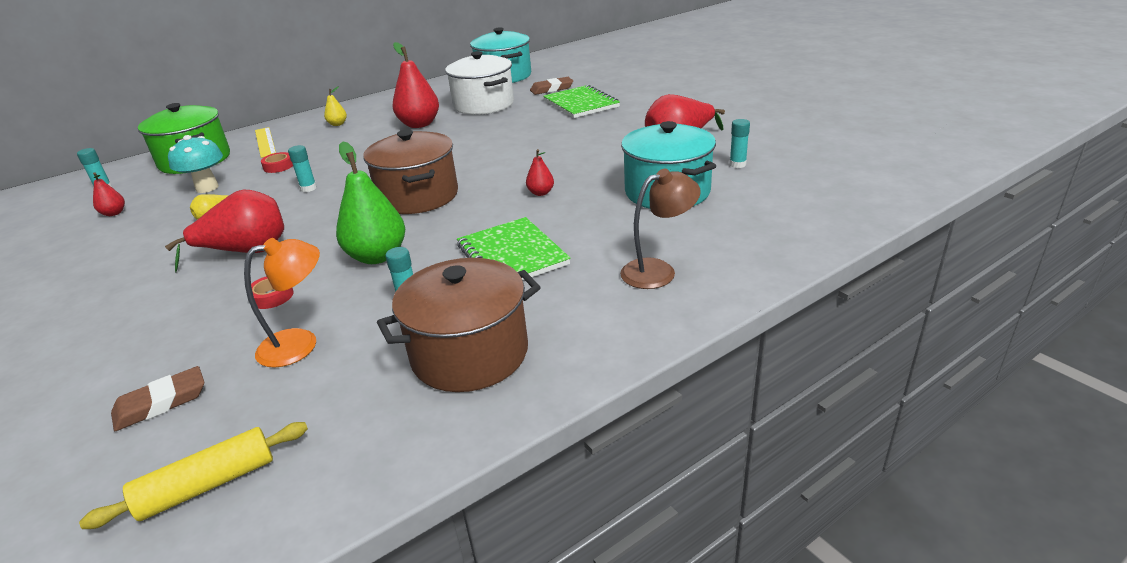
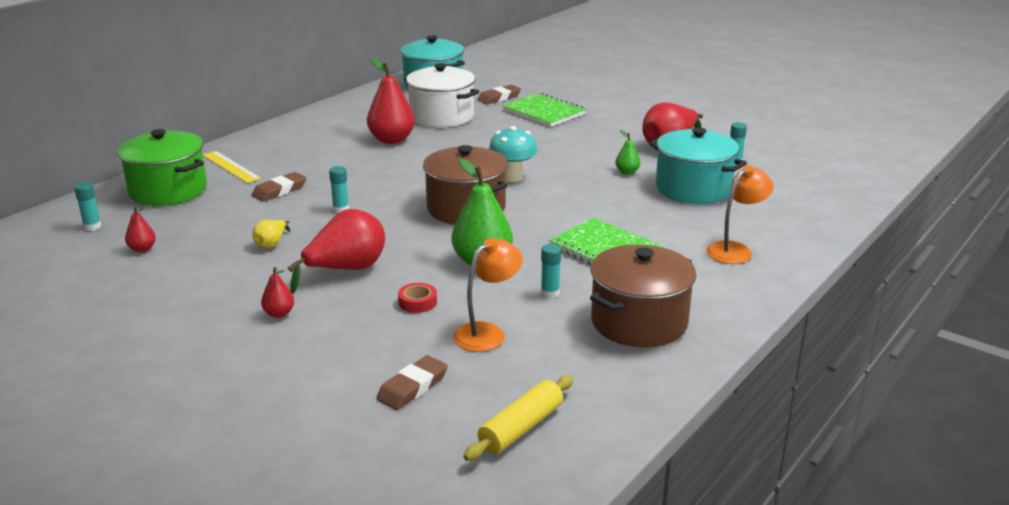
camera: 20 degrees left, 5 degrees down
(207, 188) = (222, 217): turquoise mushroom -> turquoise mushroom (512, 177)
(278, 166) = (279, 190): red tape -> brown eraser
(337, 124) = (296, 144): yellow pear -> none
(541, 193) = (582, 197): red pear -> red pear (279, 314)
(611, 168) = (627, 172): none -> green pear
(658, 271) = (735, 250): brown lamp -> orange lamp

